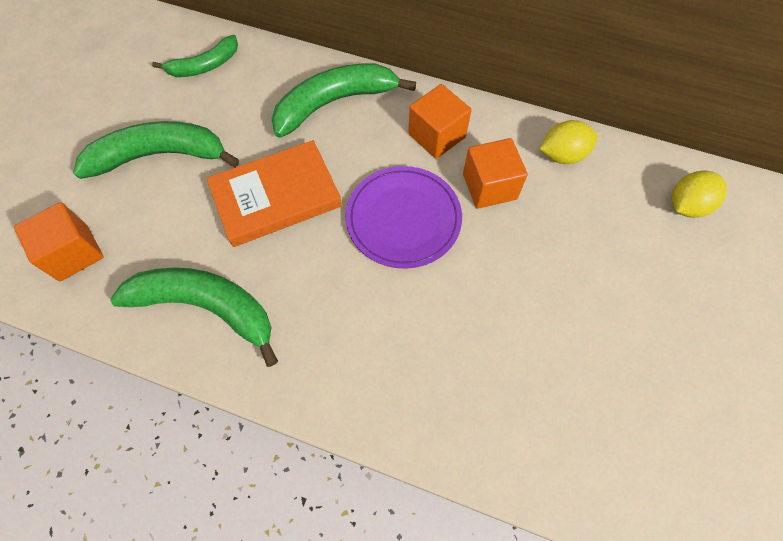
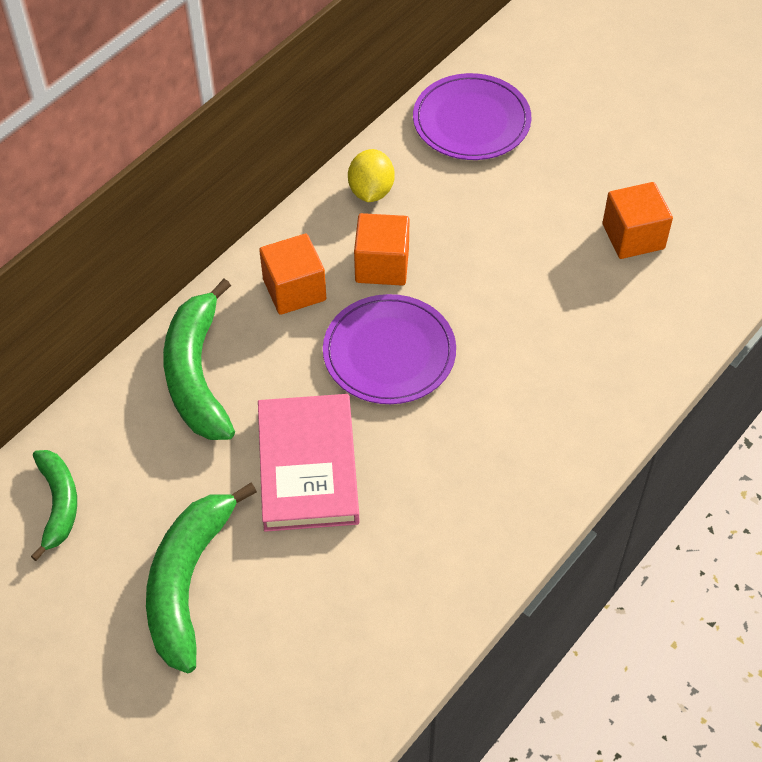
camera: 70 degrees left, 10 degrees down
(74, 253) = (295, 701): orange cube -> orange cube (633, 236)
(207, 307) = (425, 565): green banana -> none
(276, 197) = (308, 466): orange book -> pink book
(686, 205) = (471, 121): yellow lemon -> purple plate

